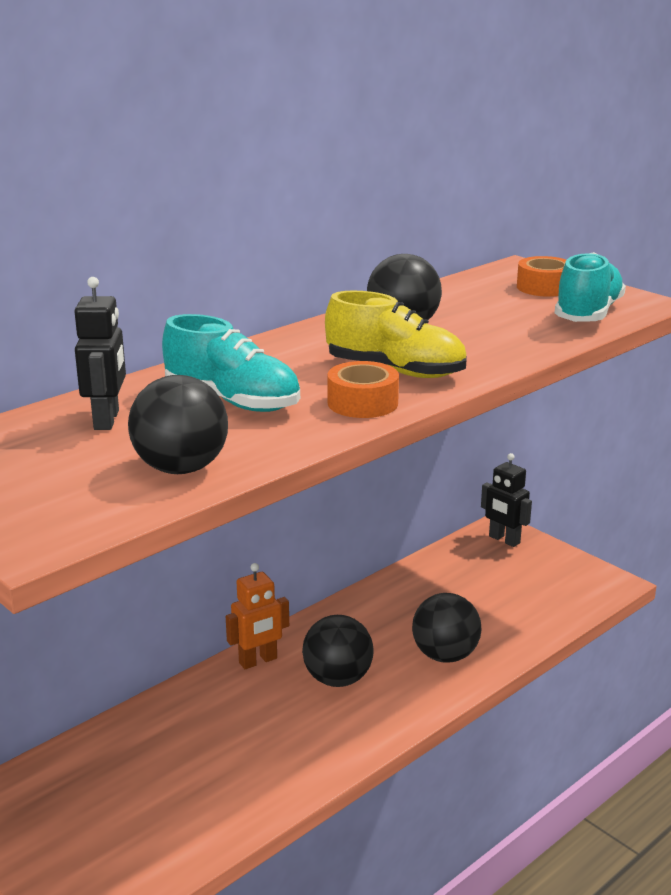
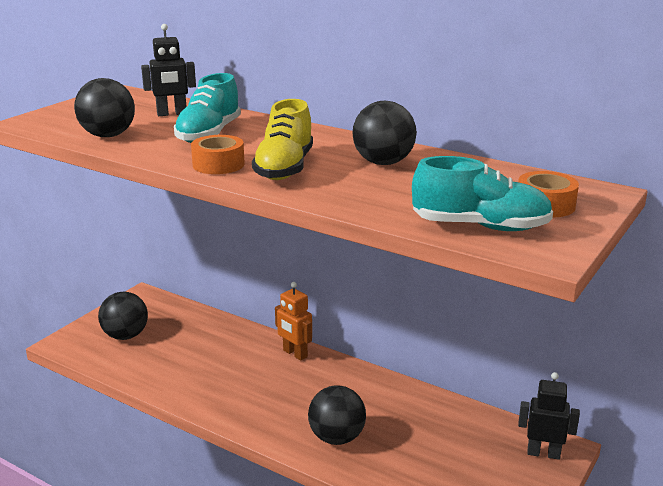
camera: 75 degrees right, 0 degrees up
(337, 679) = (286, 390): black ball -> black ball (125, 336)
(504, 540) = (543, 453): black robot -> black robot turned 75 degrees clockwise

